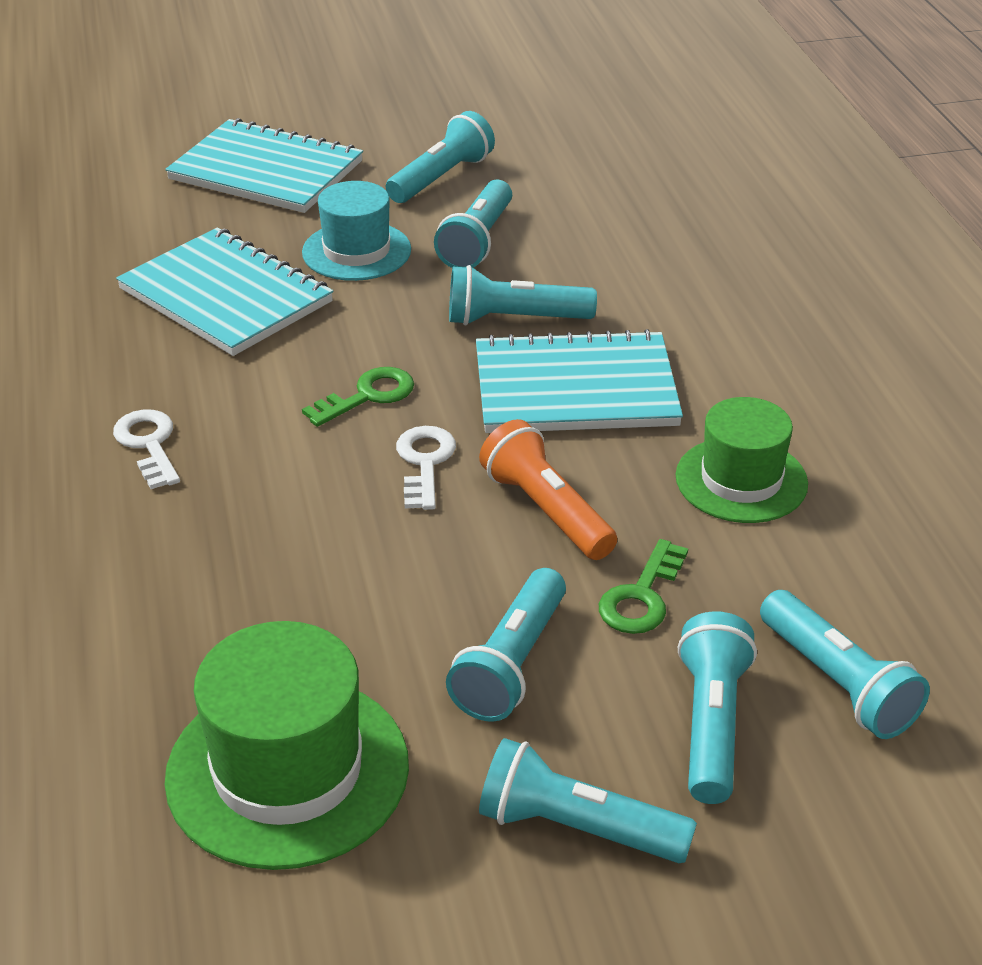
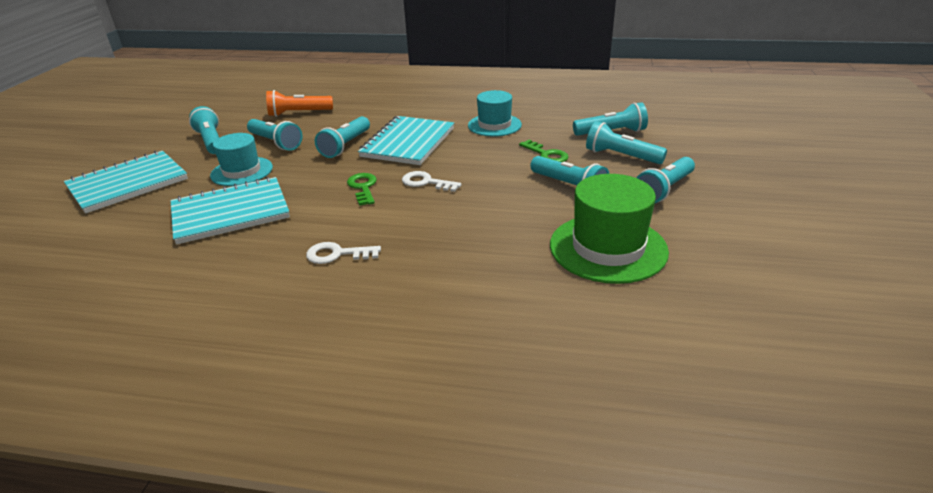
camera: 65 degrees left, 5 degrees down
(546, 511) = (482, 163): orange flashlight -> orange flashlight (299, 113)
(741, 480) = (494, 125): green hat -> turquoise hat

